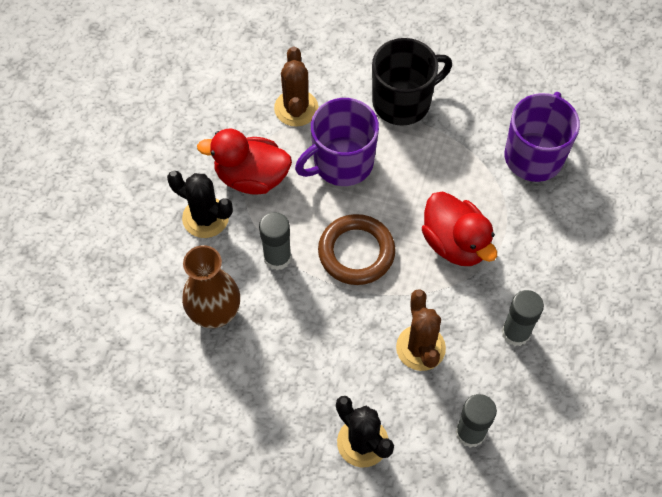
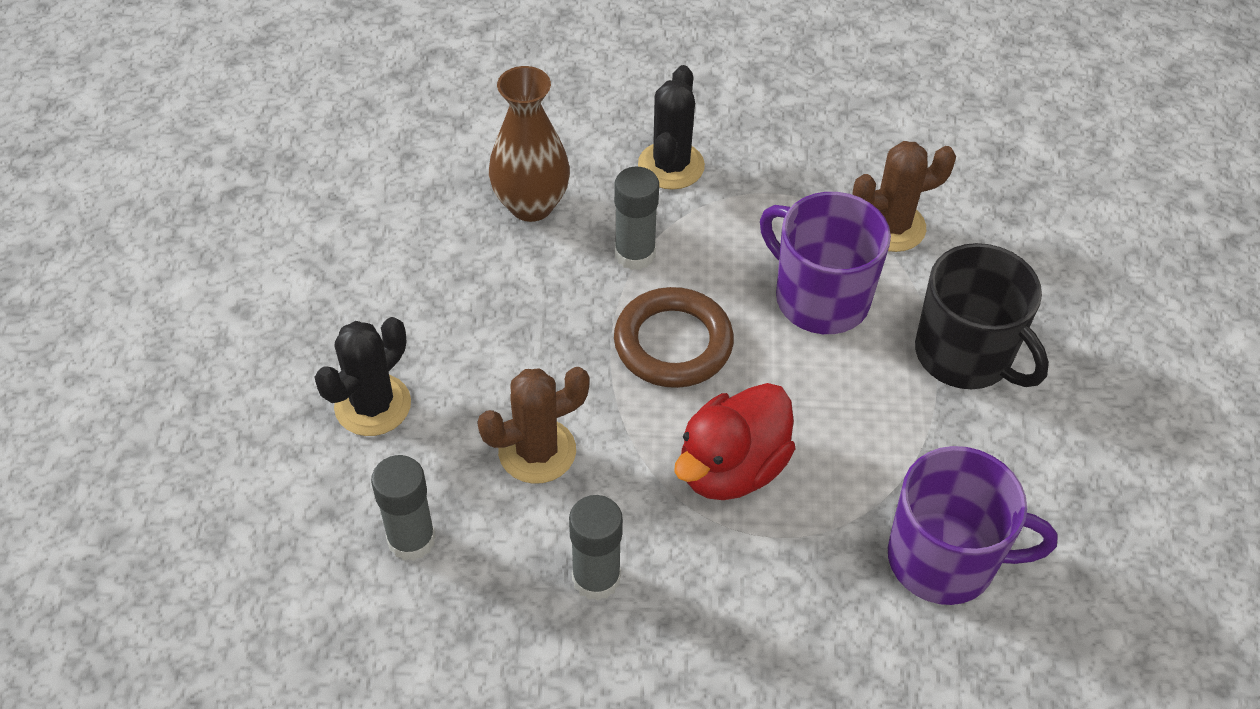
camera: 75 degrees right, 10 degrees down
(251, 177) = (753, 200): red duck -> none

